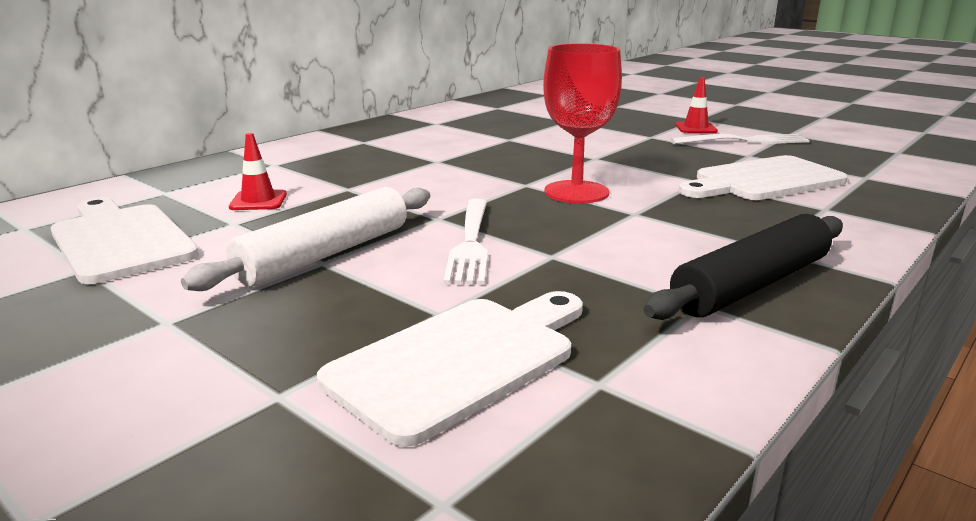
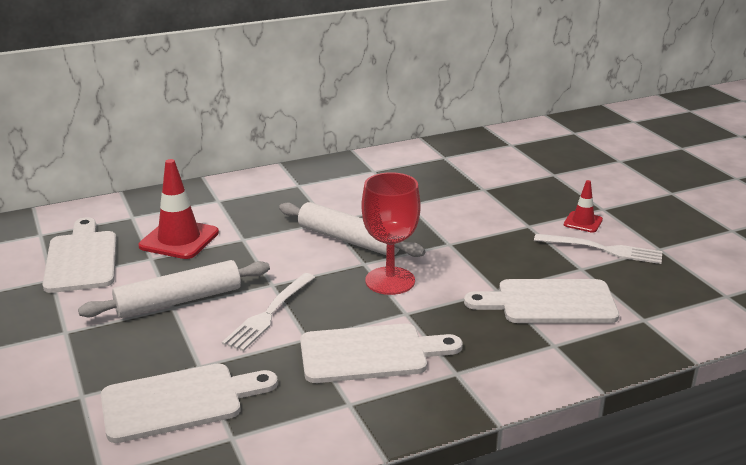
camera: 25 degrees right, 5 degrees up
(258, 201) = (179, 239): red traffic cone -> red traffic cone, size x1.82
(482, 171) = (349, 240): none -> white rolling pin
(650, 253) = (370, 353): none -> white cutting board
(751, 285) = (400, 398): black rolling pin -> none

